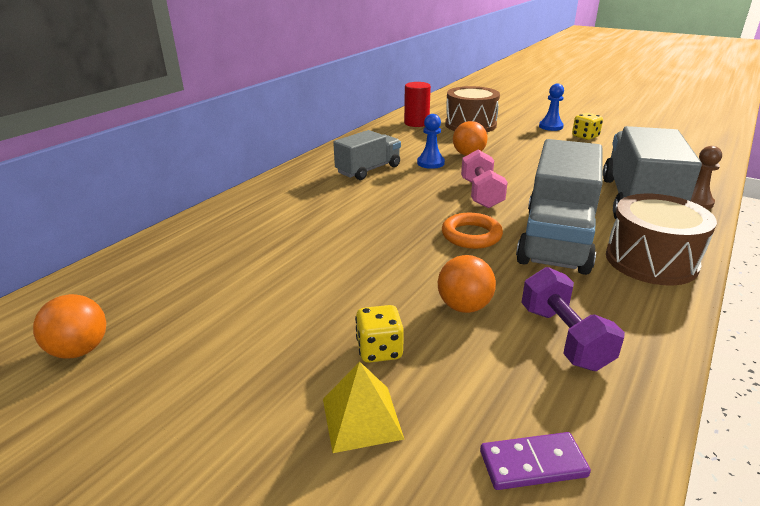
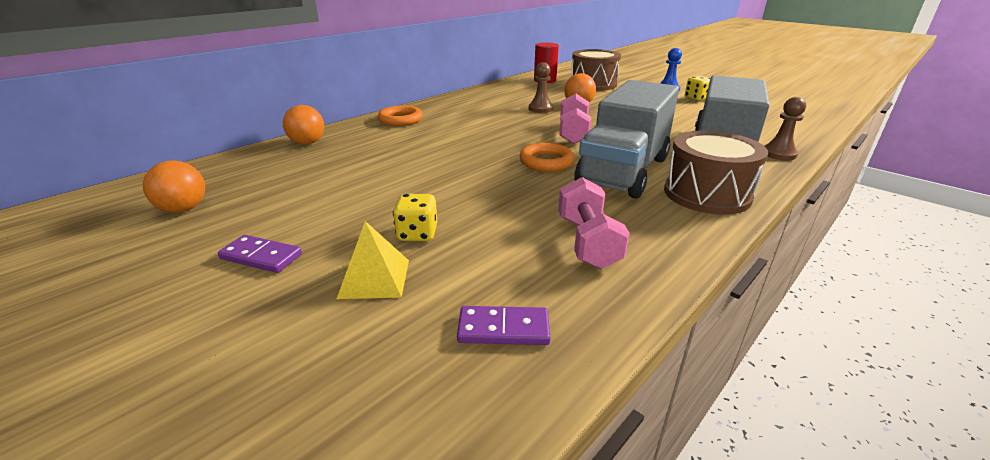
camera: 10 degrees right, 0 degrees up
(214, 407) = (261, 257): none -> purple domino
(281, 191) = (400, 120): none -> orange ring
(368, 170) = (483, 110): grey truck -> none
(430, 163) = (540, 109): blue pawn -> brown pawn
(464, 306) = (509, 211): orange ball -> orange ball (307, 143)
(564, 337) = (587, 242): purple dumbbell -> pink dumbbell

